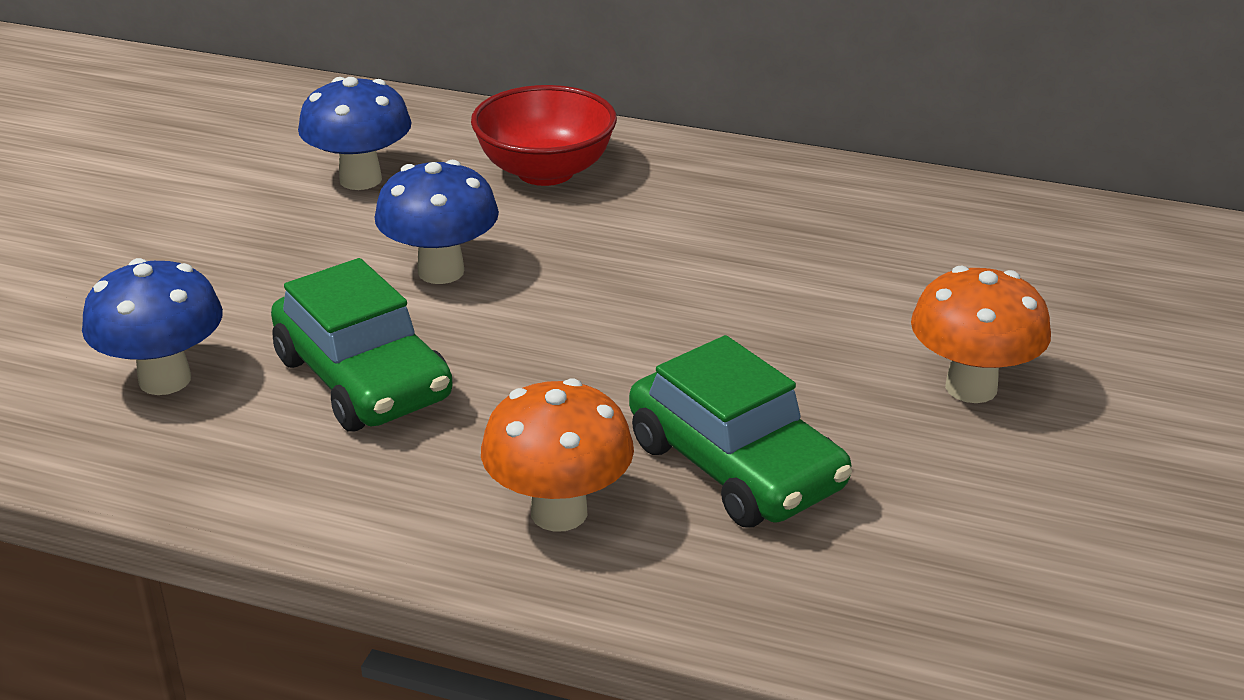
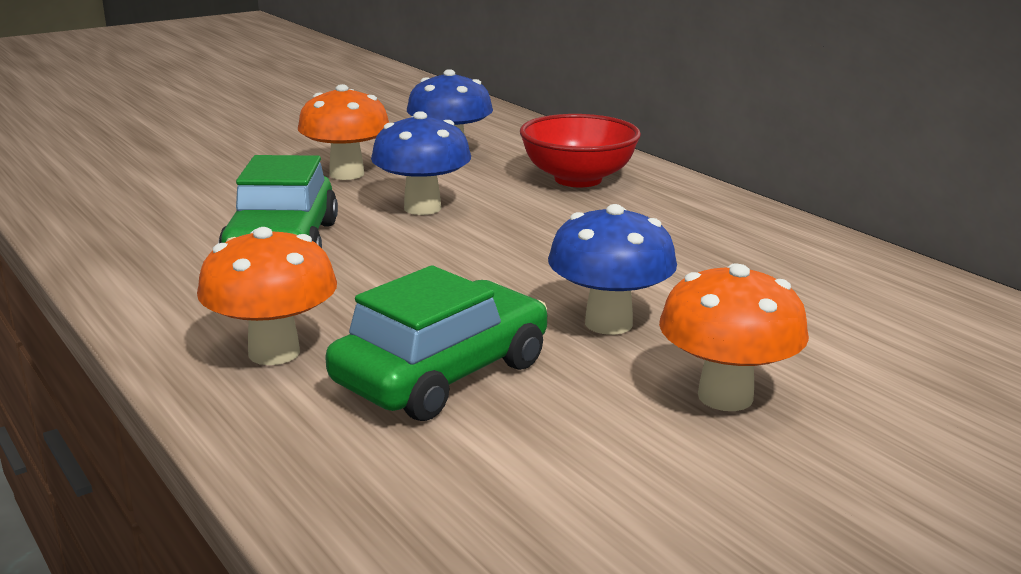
camera: 35 degrees right, 10 degrees down
(165, 379) = (178, 210): blue mushroom -> blue mushroom (608, 323)
(284, 251) = (347, 174): none -> orange mushroom
(735, 465) = (442, 373): green car -> green car turned 135 degrees counterclockwise

